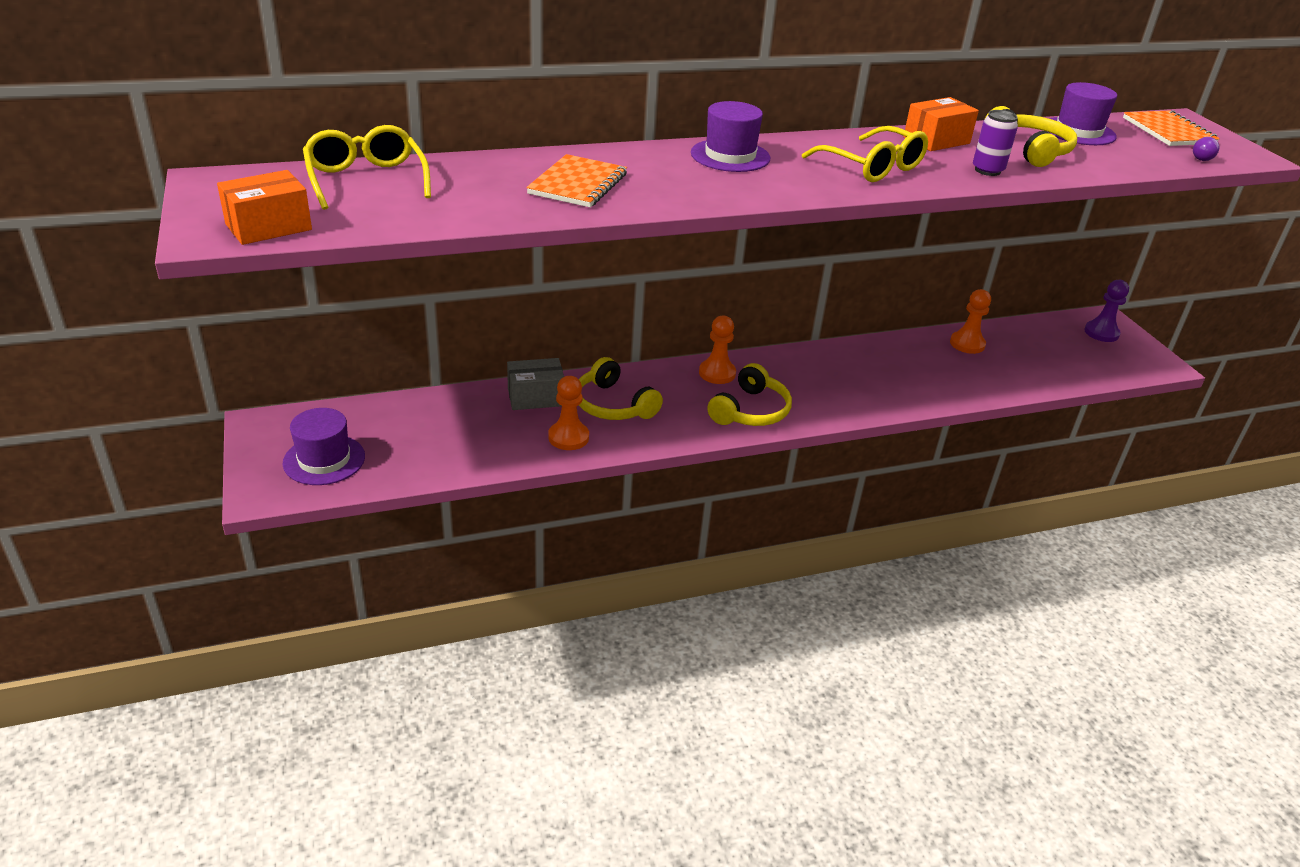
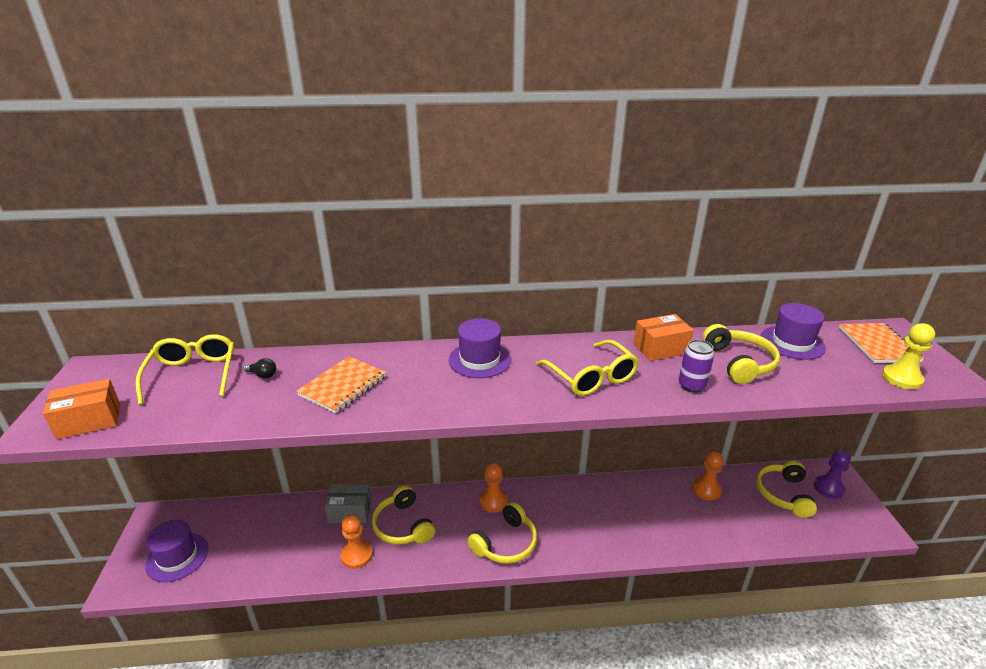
camera: 15 degrees right, 5 degrees down
(463, 178) = (262, 375): none -> black light bulb
(1054, 342) = (783, 494): none -> yellow headphones
(1201, 157) = (901, 378): purple light bulb -> yellow pawn

